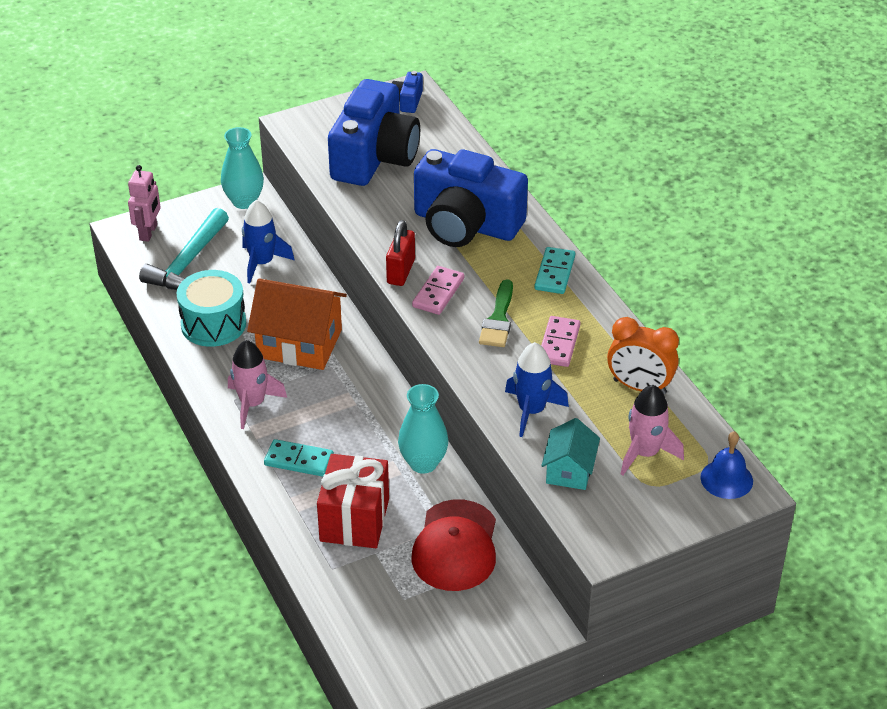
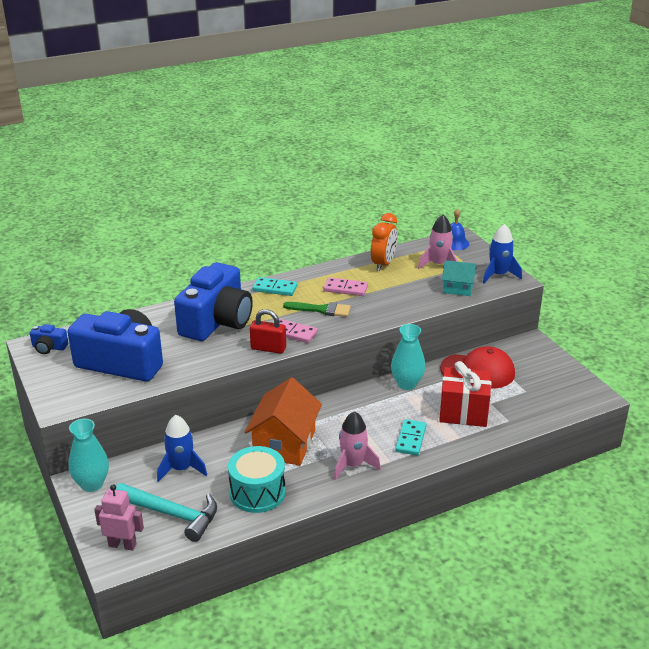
camera: 90 degrees left, 10 degrees down
(531, 411) = (408, 299): blue rocket -> blue rocket (498, 275)

